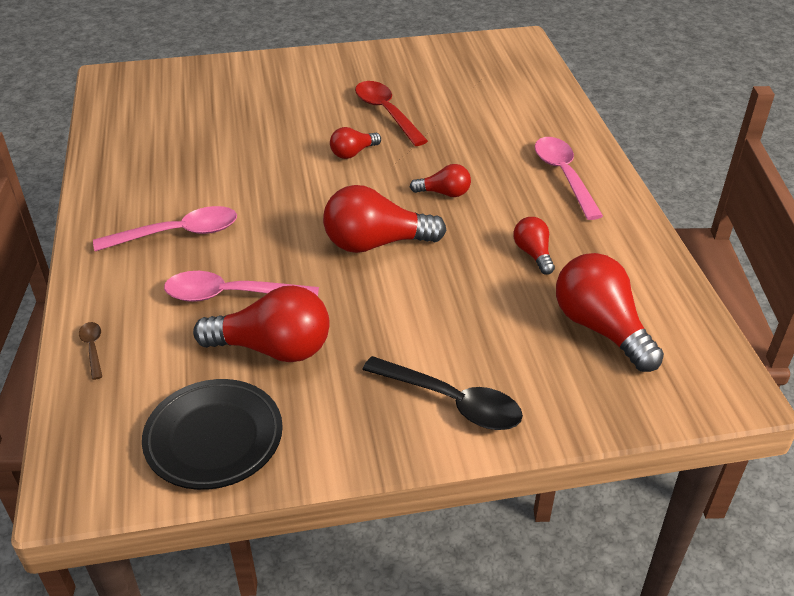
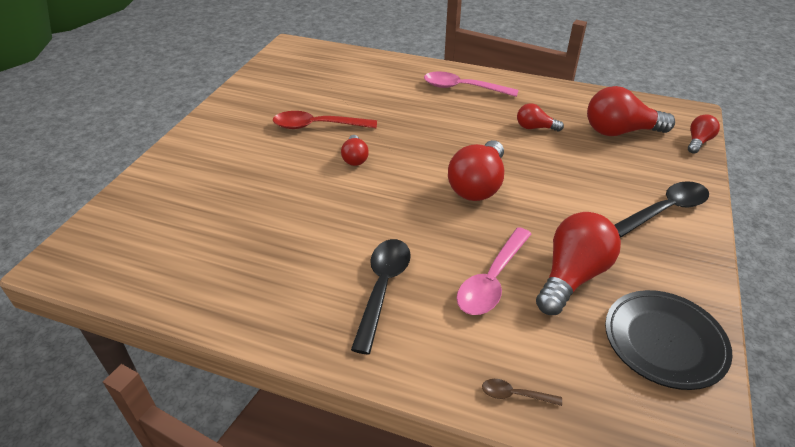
camera: 60 degrees left, 0 degrees up
(178, 234) = (382, 288): pink spoon -> black spoon
(444, 193) = (442, 137): red light bulb -> red light bulb (698, 142)

